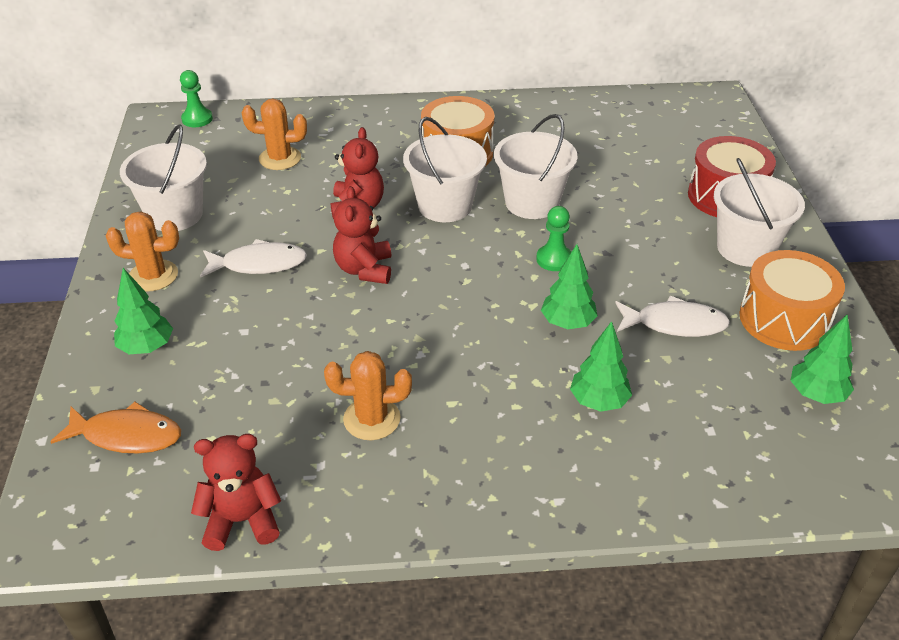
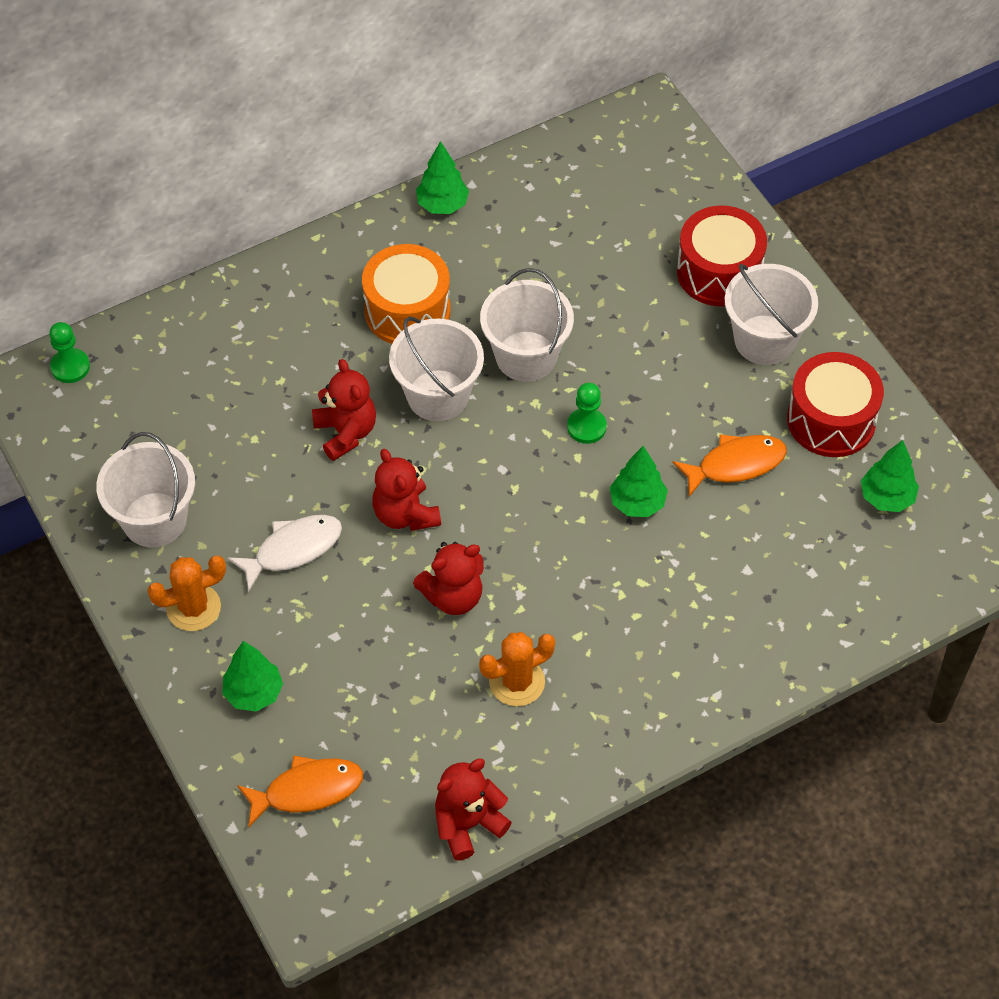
camera: 25 degrees left, 15 degrees up
(280, 158) = (213, 393): orange cactus -> none
(362, 336) = (453, 596): none -> red teddy bear
(598, 402) = (705, 581): green tree -> green tree (442, 205)
(675, 324) = (735, 464): white fish -> orange fish
(784, 319) = (831, 420): orange drum -> red drum

